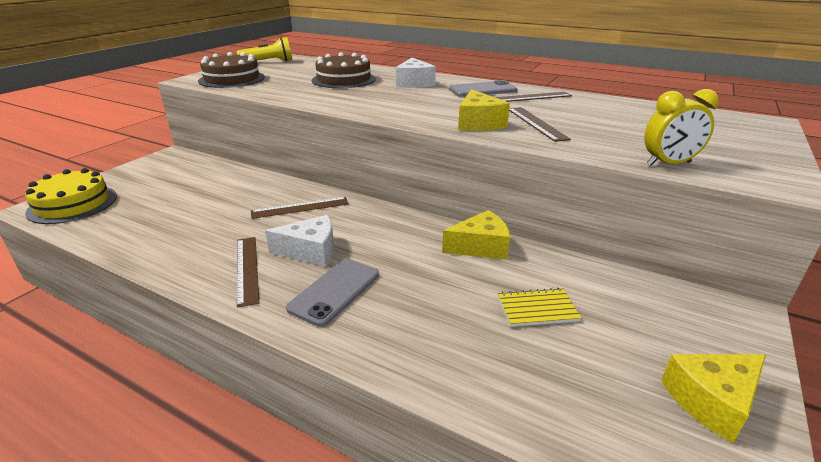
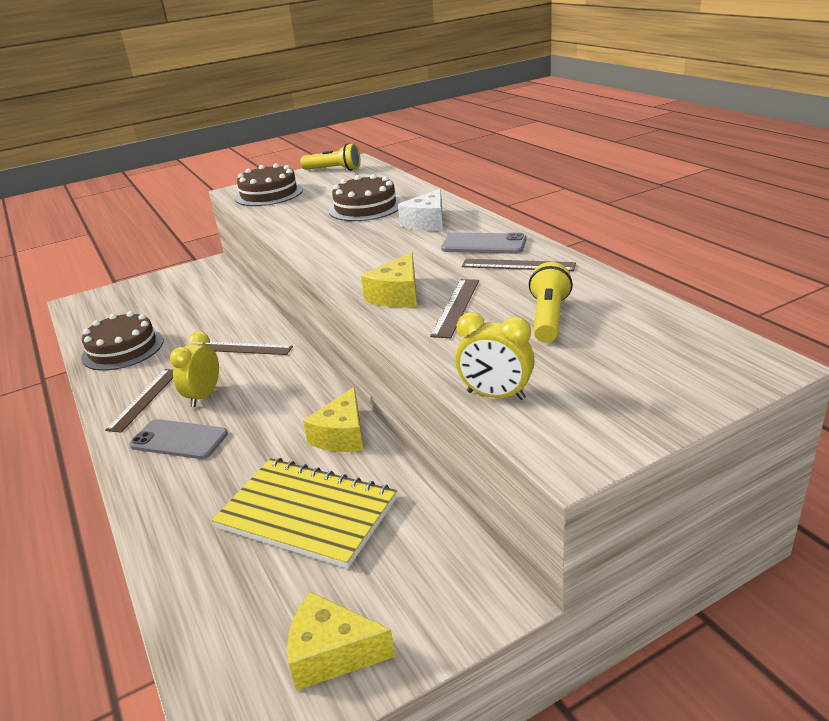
camera: 35 degrees right, 0 degrees up
(73, 204) = (98, 304): yellow cake -> none
(159, 234) = (123, 349): none -> brown cake
(311, 251) = (204, 396): white cheese -> yellow clock
(335, 291) = (179, 440): grey phone -> grey phone turned 45 degrees clockwise
(480, 247) = (342, 435): yellow cheese -> yellow cheese turned 90 degrees clockwise
(537, 309) = (307, 514): yellow notebook -> yellow notebook, size x2.08
(608, 120) = (548, 318): none -> yellow flashlight

